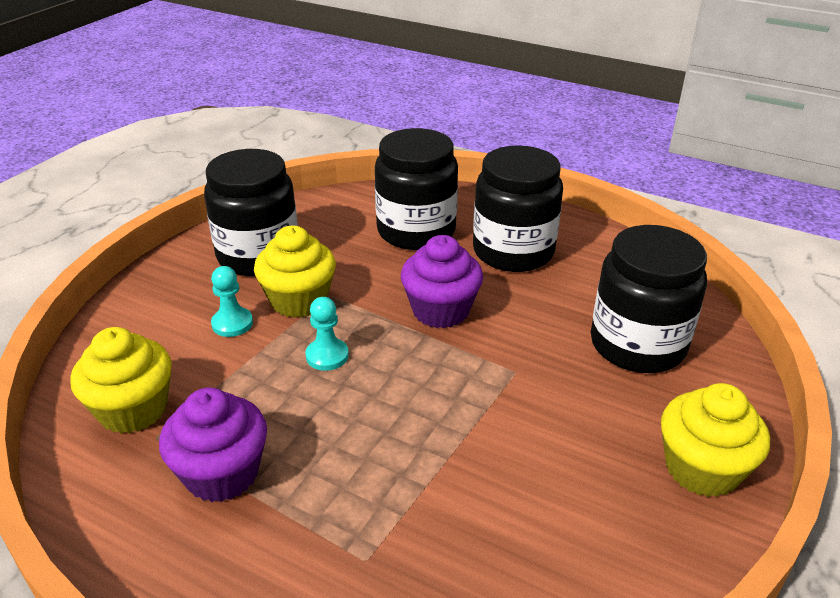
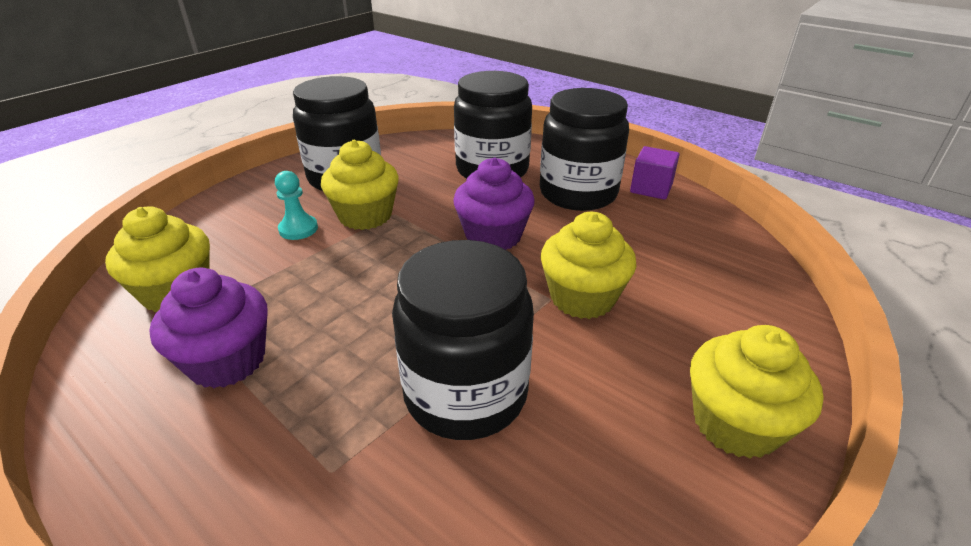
camera: 10 degrees right, 0 degrees up
(327, 356) = (372, 265): turquoise pawn -> none
(545, 367) = (582, 298): none -> yellow cupcake
(585, 238) = (651, 188): none -> purple cube
(637, 345) = (684, 286): black jar -> black jar (465, 393)

